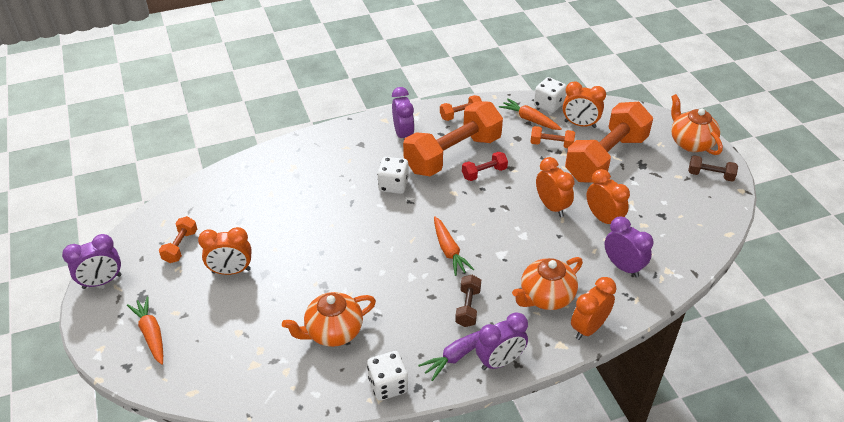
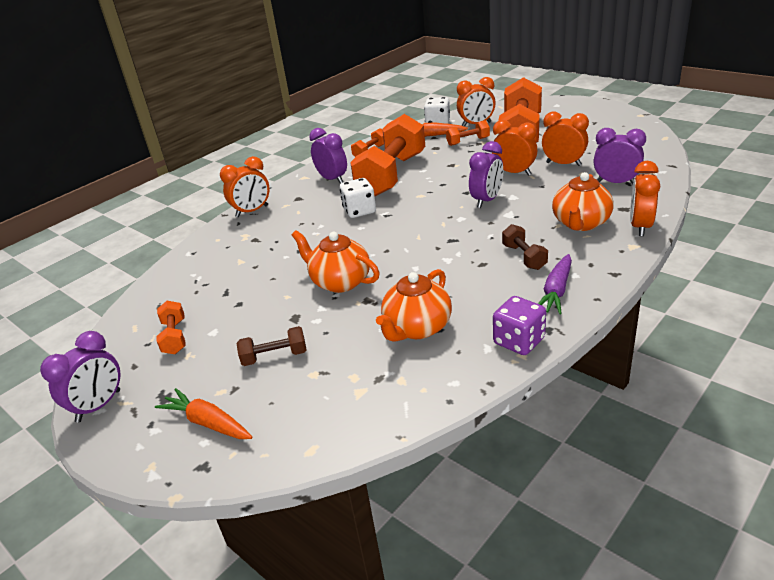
camera: 25 degrees left, 10 degrees down
(231, 271) = (255, 331): orange clock -> orange clock (252, 211)
(388, 385) = (519, 341): white dice -> purple dice
(449, 250) = (461, 230): orange carrot -> none
(484, 173) = (433, 175): red dumbbell -> none
(500, 361) = (598, 278): purple clock -> purple clock (486, 200)
(690, 143) = (571, 106): orange teapot -> orange teapot (340, 282)
(710, 175) = (608, 115): brown dumbbell -> brown dumbbell (274, 357)

